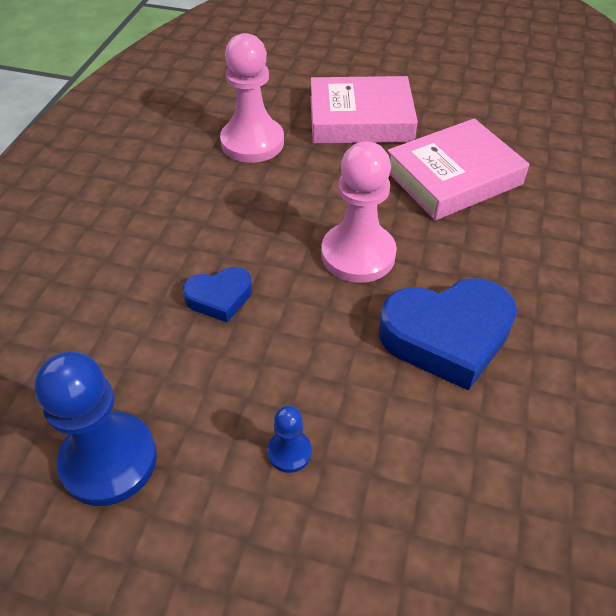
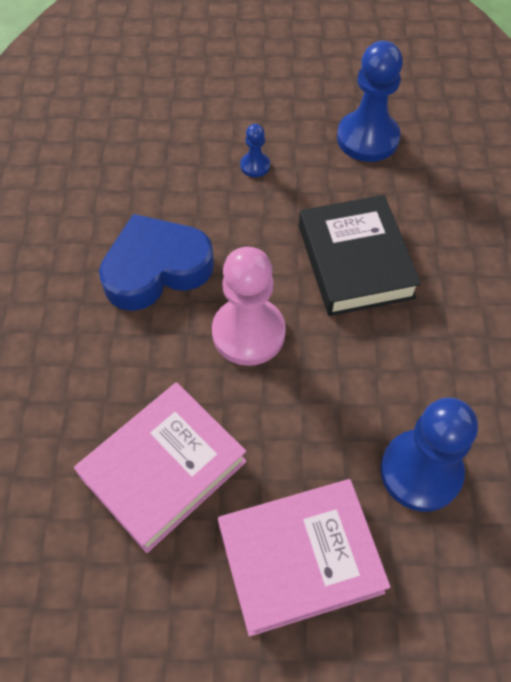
camera: 165 degrees right, 10 degrees up
(219, 297) = (355, 261): blue heart -> black book
(252, 142) = (420, 471): pink pawn -> blue pawn

